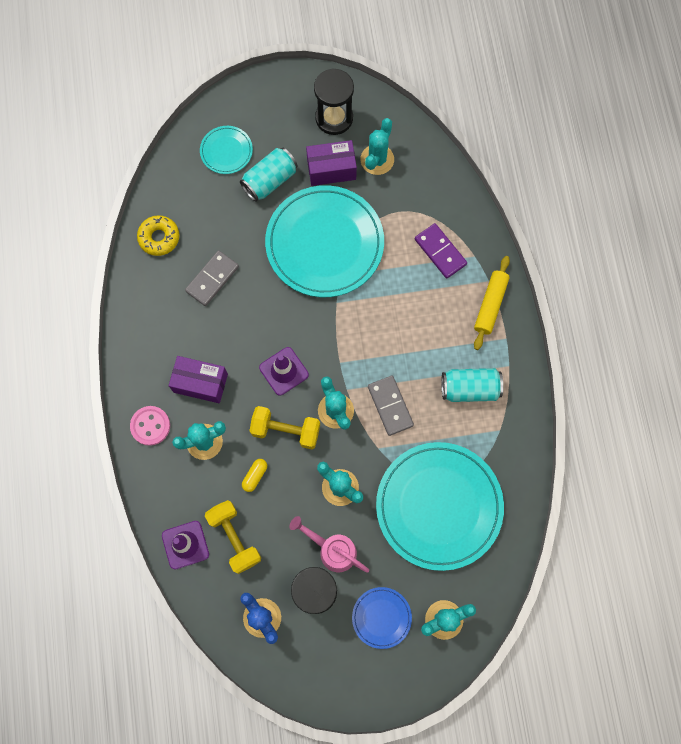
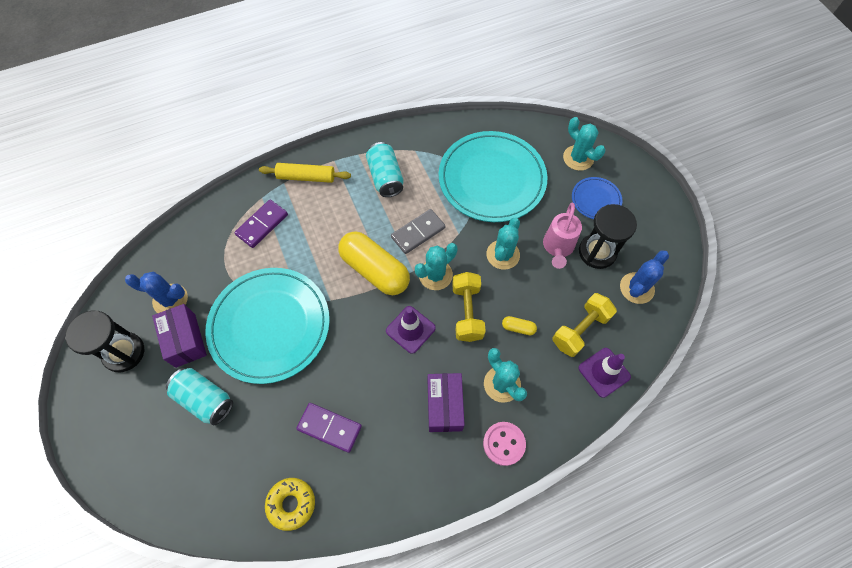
camera: 105 degrees left, 10 degrees down
(212, 279) = (329, 428): grey domino -> purple domino
(226, 151) = (173, 458): turquoise plate -> none
(357, 352) = (375, 270): none -> yellow capsule
(377, 159) = (170, 300): turquoise cactus -> blue cactus

